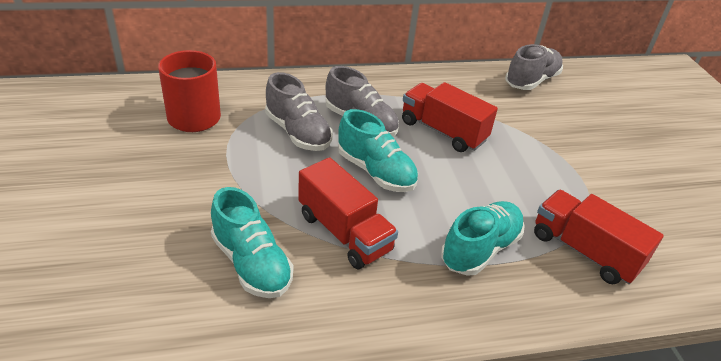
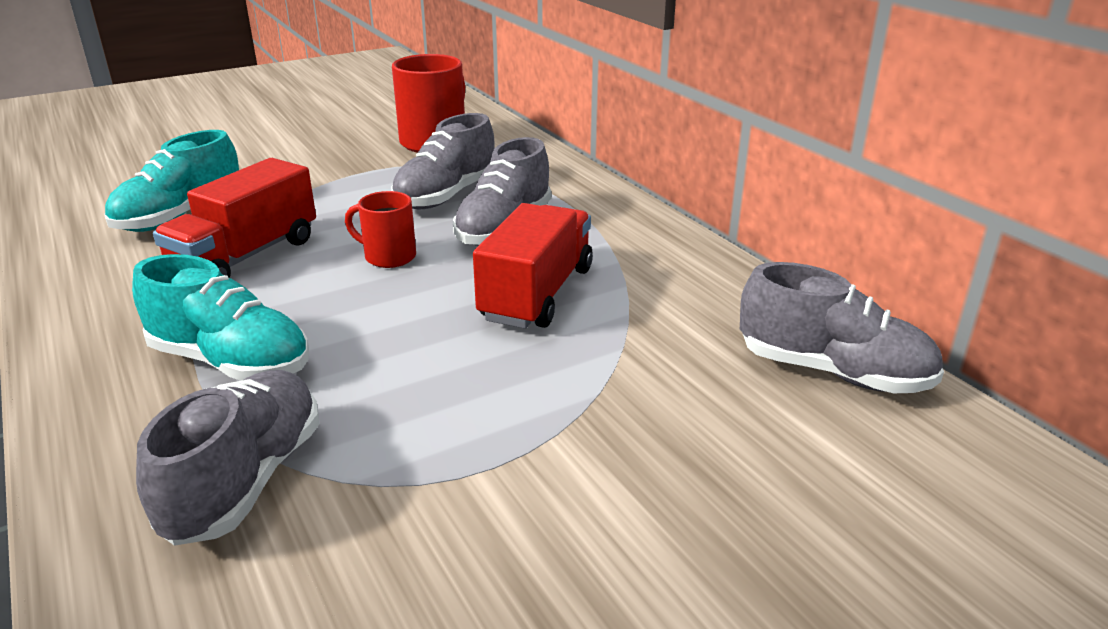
camera: 75 degrees right, 10 degrees down
(376, 172) = (388, 257): turquoise shoe -> red mug
(584, 251) = (246, 480): red truck -> grey shoe

